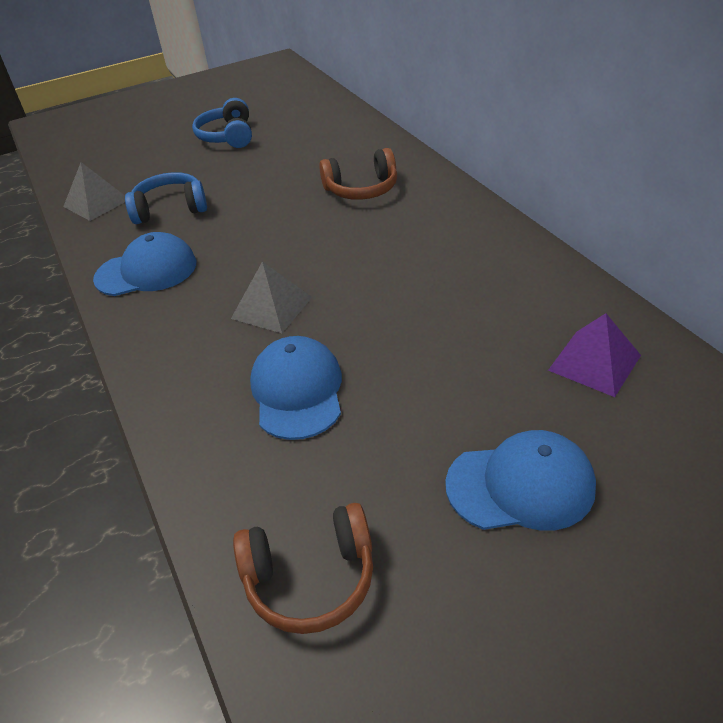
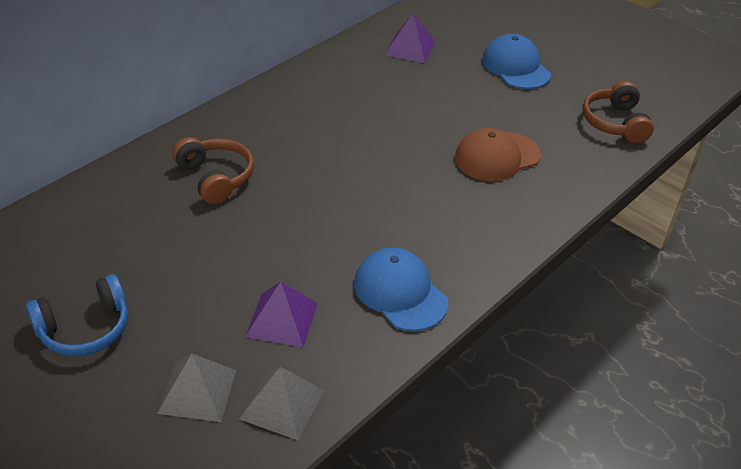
camera: 115 degrees left, 0 degrees up
(170, 209) = (282, 319): blue headphones -> purple pyramid
(271, 307) = (417, 192): grey pyramid -> grey pyramid (197, 391)
(297, 391) = (497, 157): blue cap -> brown cap
(310, 578) = (615, 123): brown headphones -> brown headphones turned 150 degrees counterclockwise

